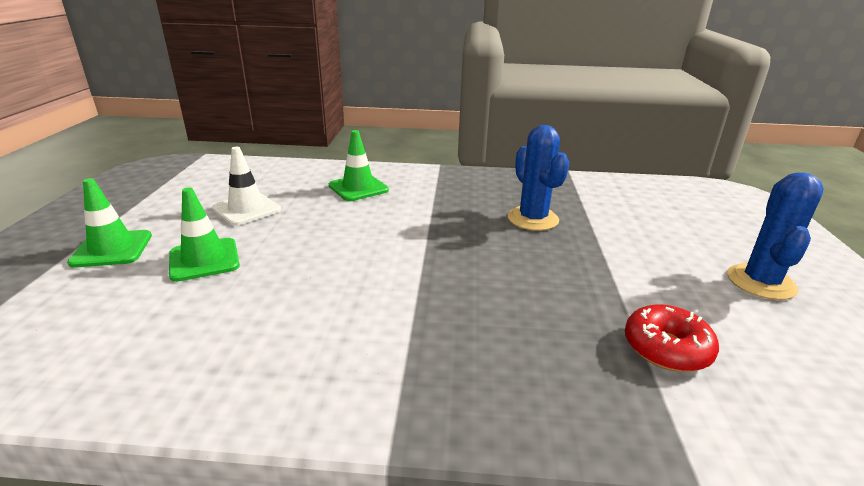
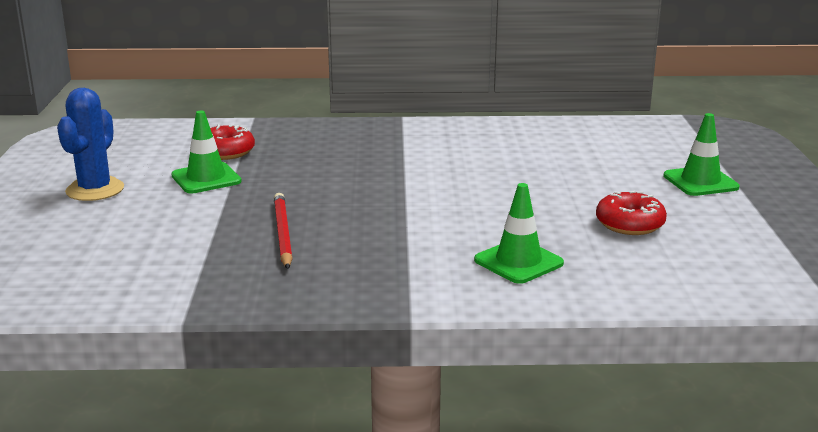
camera: 175 degrees right, 5 degrees down
(204, 260) = (604, 179): green traffic cone -> green traffic cone (206, 178)
(247, 209) = (629, 224): white traffic cone -> red donut
(533, 219) = (282, 233): blue cactus -> red pencil

